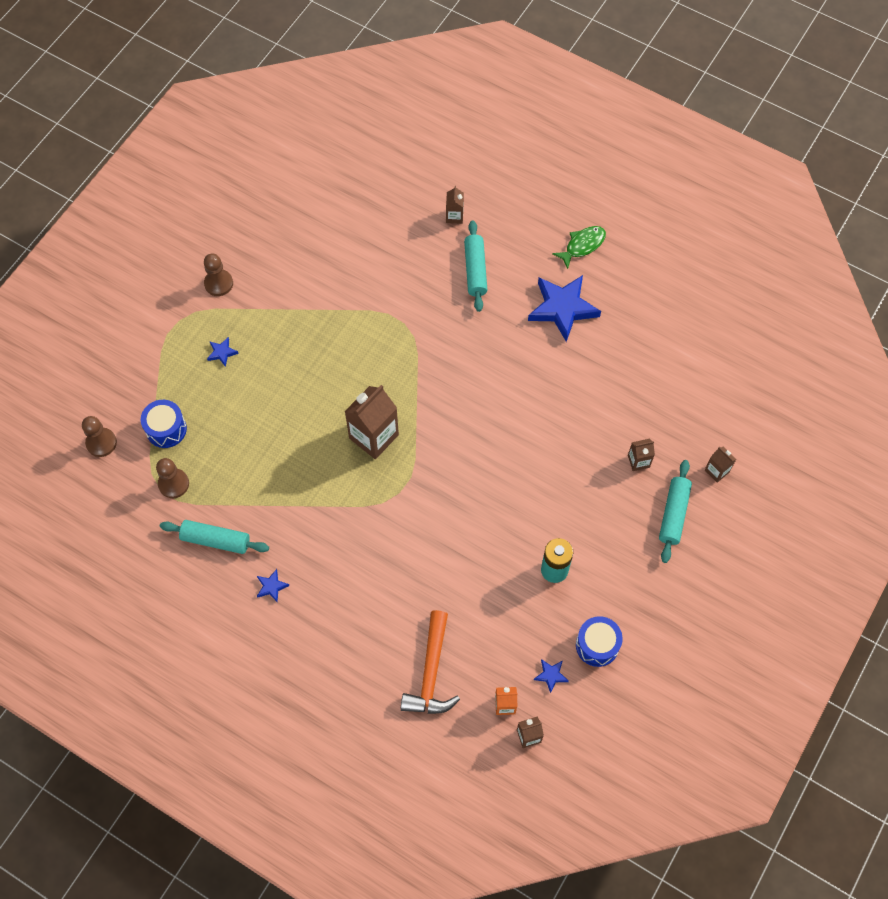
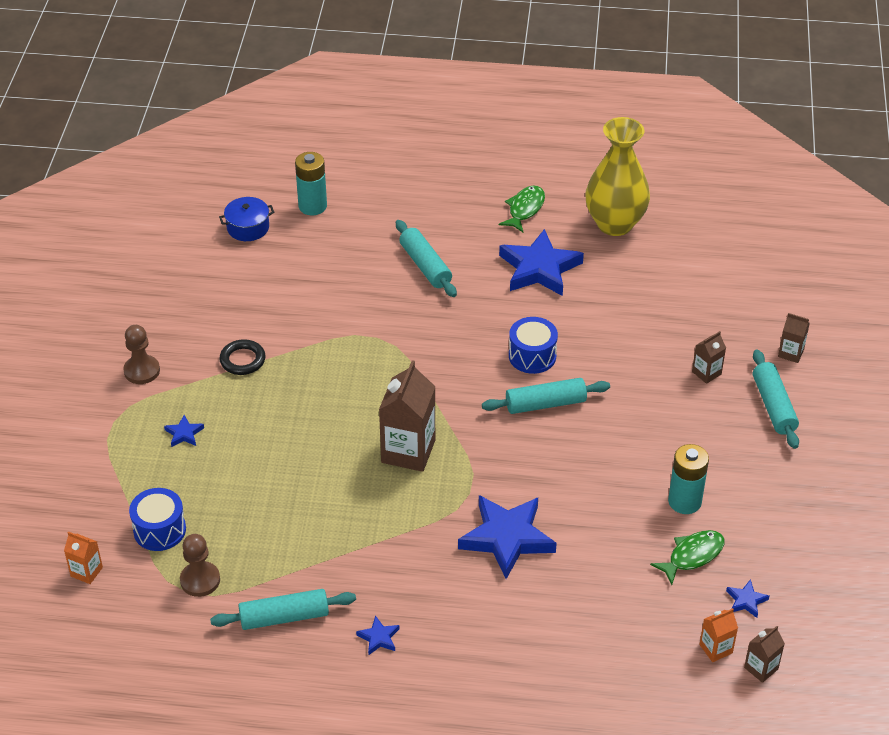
camera: 25 degrees left, 20 degrees down
(101, 443) = (86, 572): brown pawn -> orange carton
(295, 303) = (242, 360): none -> black ring
(359, 179) = (248, 227): none -> blue pot
(405, 544) = (507, 538): none -> blue star
(418, 178) = (312, 206): none -> turquoise battery
(431, 673) = (614, 651): orange hammer -> none
(454, 216) = (373, 227): brown carton -> none
(498, 437) = (545, 404): none -> turquoise rolling pin
(533, 619) = (692, 556): none -> green fish
(597, 645) = (776, 553): blue drum -> blue drum (532, 356)
(647, 289) = (615, 224): none -> yellow vase

